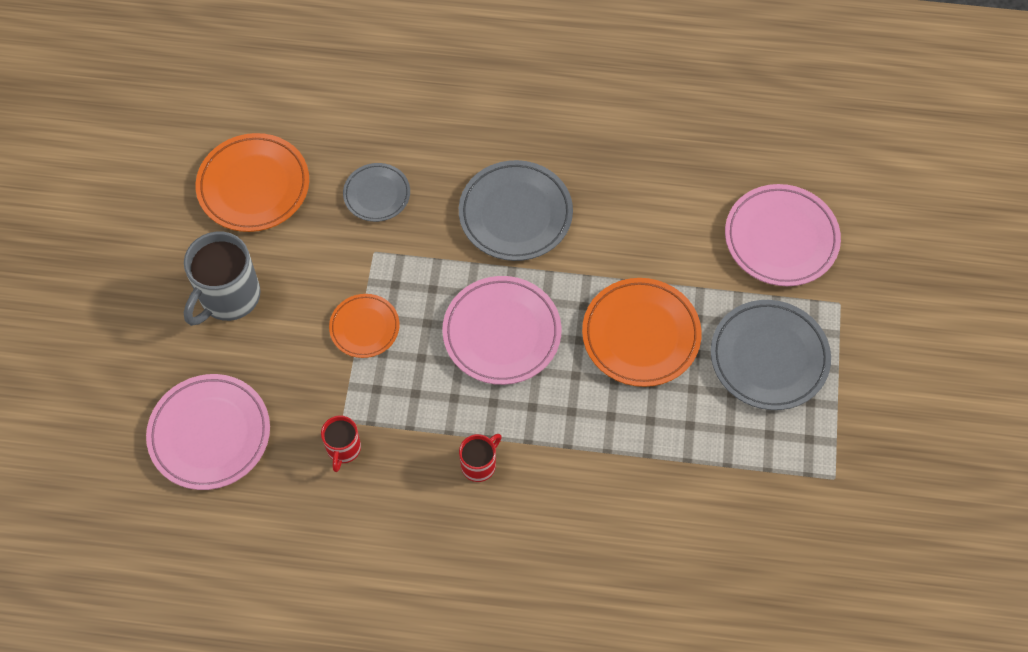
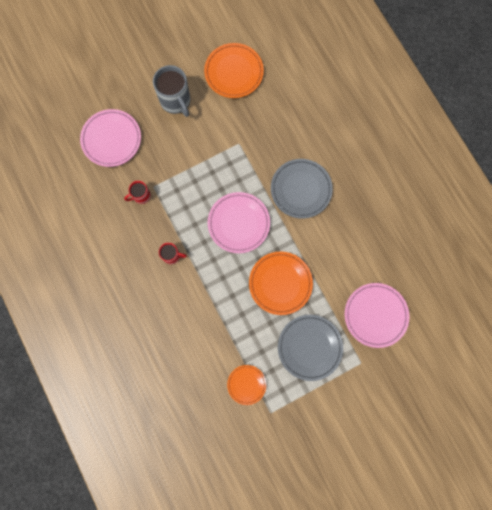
camera: 55 degrees right, 15 degrees up
(228, 297) = (176, 101): grey mug -> grey mug turned 120 degrees counterclockwise
(364, 327) = (201, 165): orange plate -> orange plate (246, 384)
(377, 194) = (267, 125): grey plate -> none

